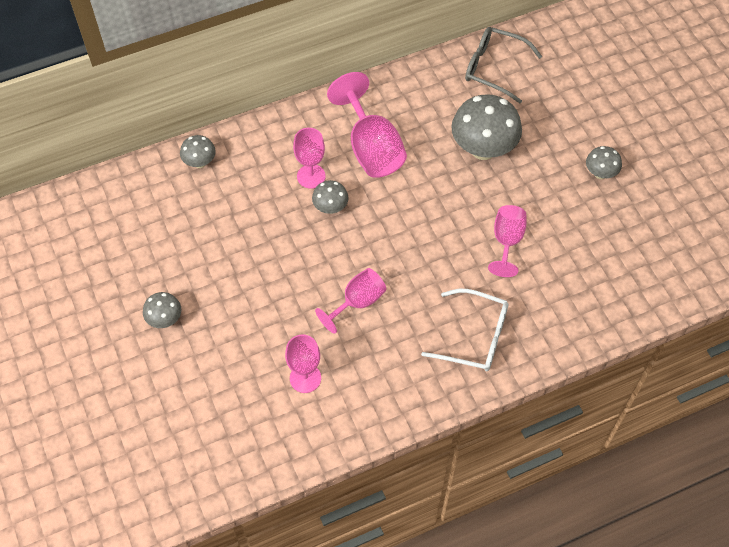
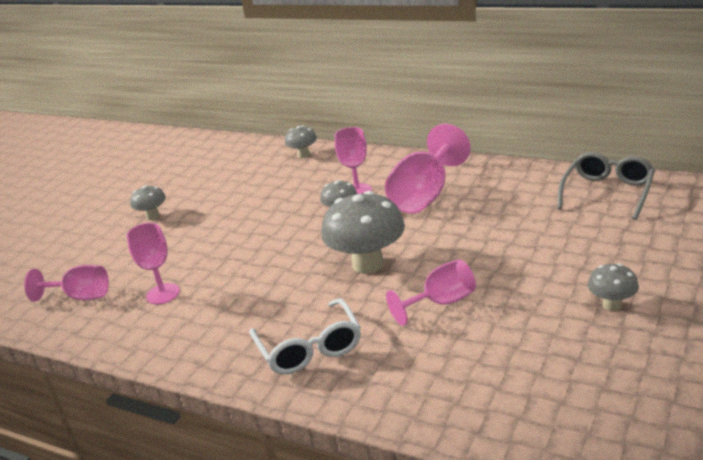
camera: 55 degrees right, 30 degrees down
(357, 302) = (267, 273): pink goblet -> pink goblet (80, 296)
(483, 149) = (517, 235): grey mushroom -> grey mushroom (368, 264)
(494, 68) = (607, 192): grey glasses -> grey glasses turned 45 degrees clockwise

